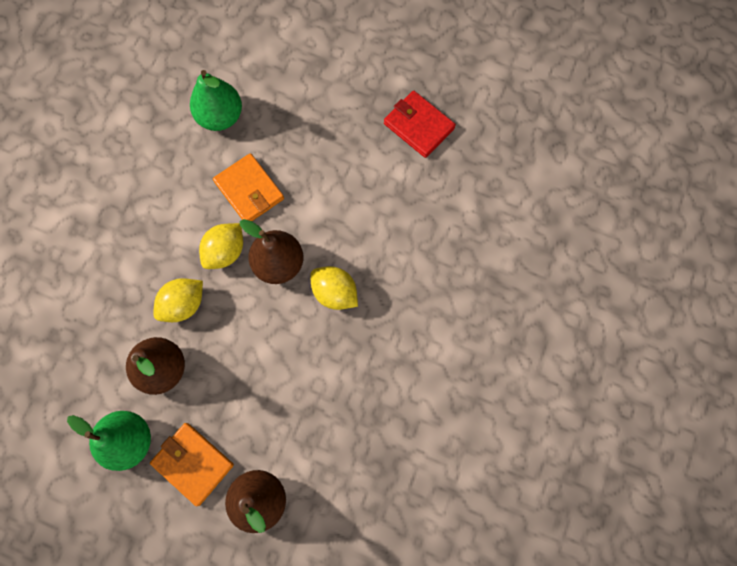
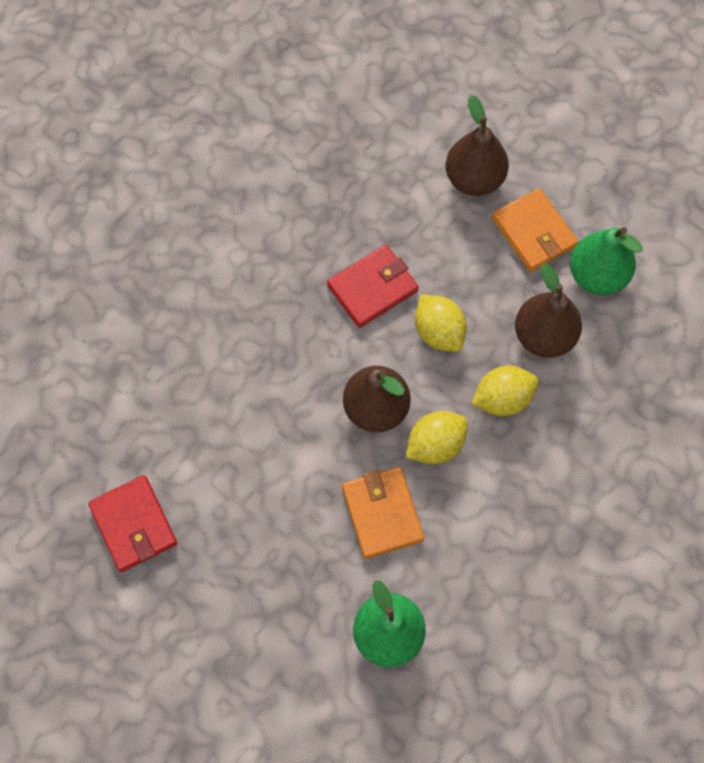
camera: 160 degrees left, 5 degrees down
(314, 361) = (372, 288): none -> red wallet
(335, 293) = (323, 353): yellow lemon -> yellow lemon (438, 332)

